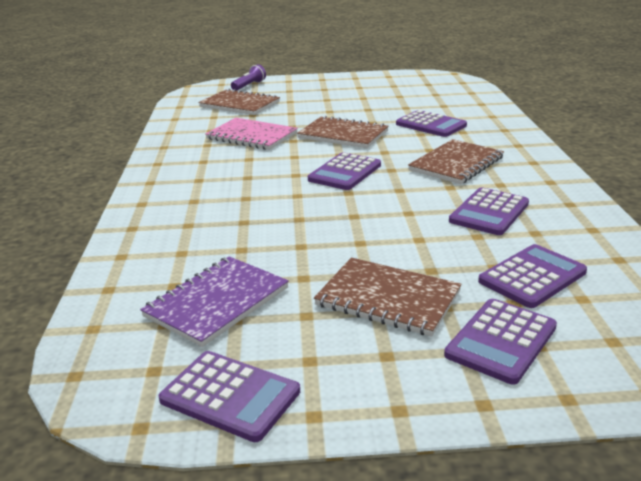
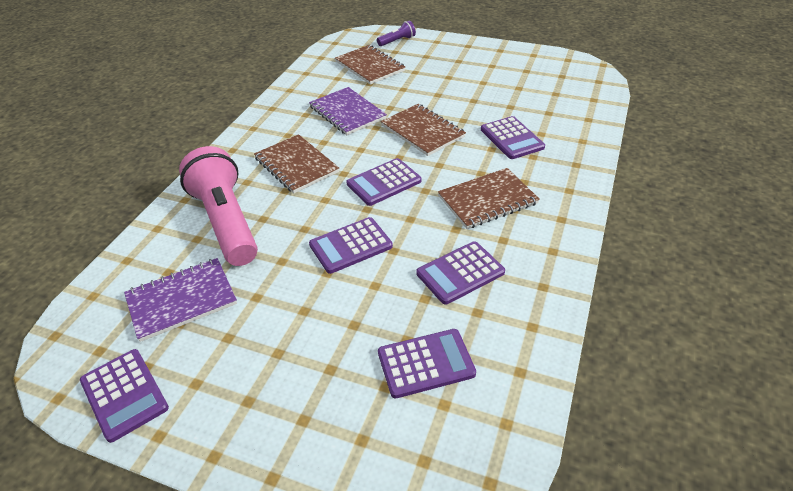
camera: 25 degrees right, 15 degrees up
(203, 233) = (226, 222): none -> pink flashlight
(252, 136) = (347, 113): pink notebook -> purple notebook
(388, 298) = (296, 343): brown notebook -> brown notebook (296, 165)
(501, 341) = (338, 422): purple calculator -> purple calculator (350, 245)

